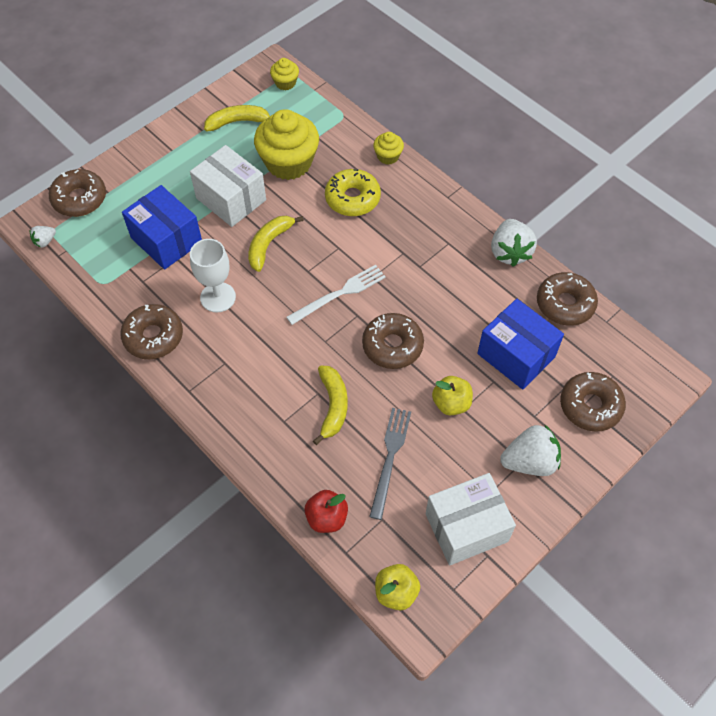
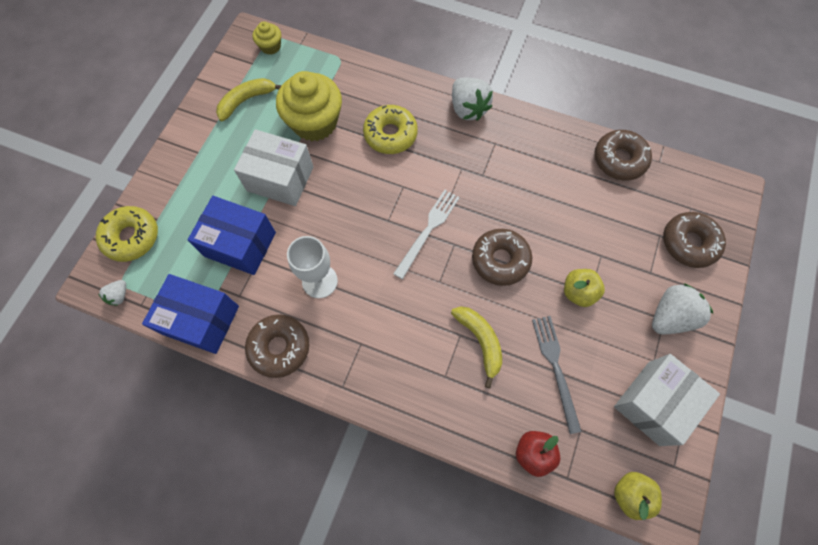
camera: 25 degrees left, 10 degrees up
(79, 199) = (132, 237): brown donut -> yellow donut
(269, 244) = (339, 209): yellow banana -> none
(388, 156) = (400, 82): yellow cupcake -> none
(510, 252) = (550, 131): white strawberry -> white strawberry (468, 109)
(516, 355) = (606, 223): blue box -> blue box (201, 320)

